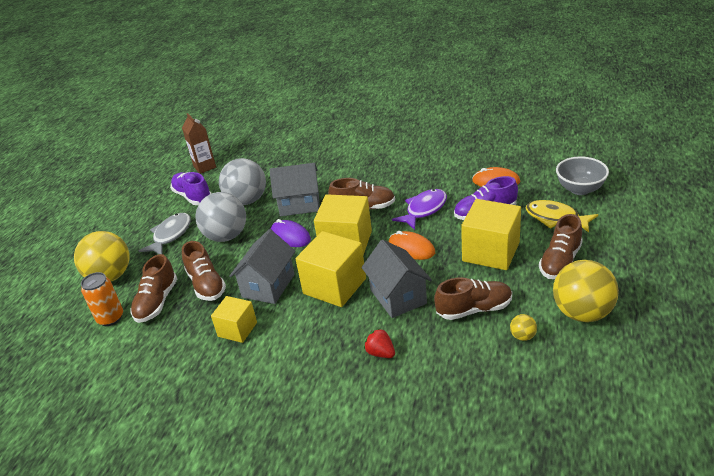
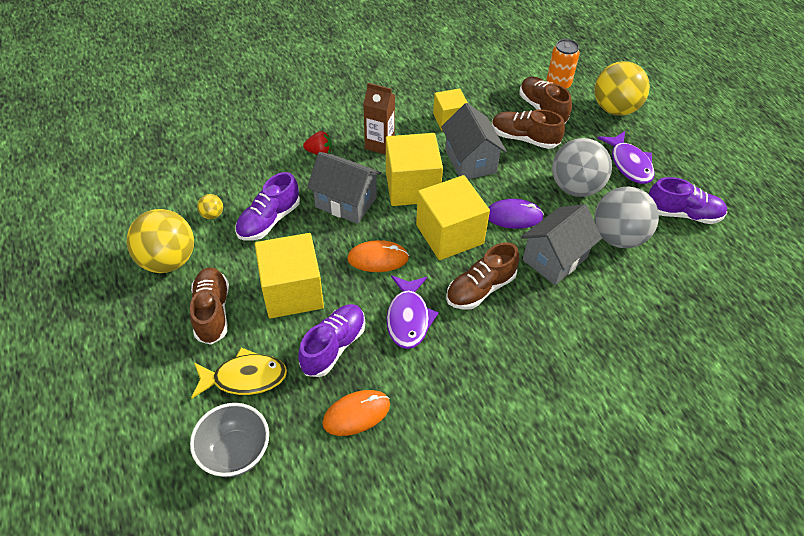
camera: 135 degrees right, 15 degrees up
(170, 235) = (629, 164): grey fish -> purple fish
(204, 167) = (740, 260): brown carton -> brown carton (379, 144)
(474, 309) = (269, 220): brown shoe -> purple shoe

